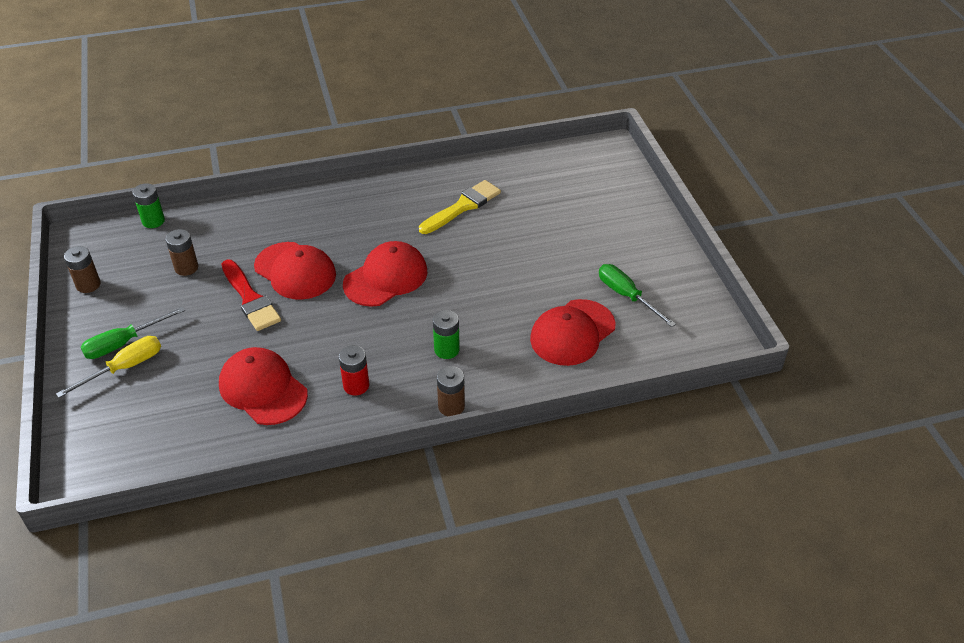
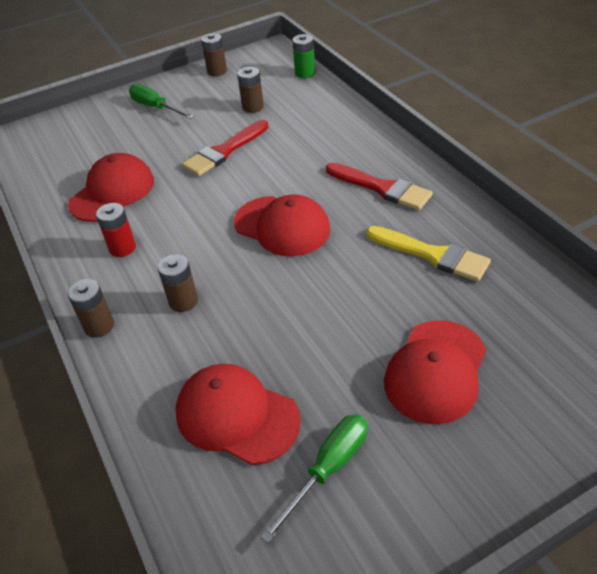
camera: 80 degrees right, 0 degrees up
(124, 368) = (128, 117): yellow screwdriver -> none
(295, 271) = (270, 165): red cap -> red cap (436, 371)
(371, 212) = (382, 188): none -> red brush
(446, 350) = (183, 301): green battery -> brown battery

